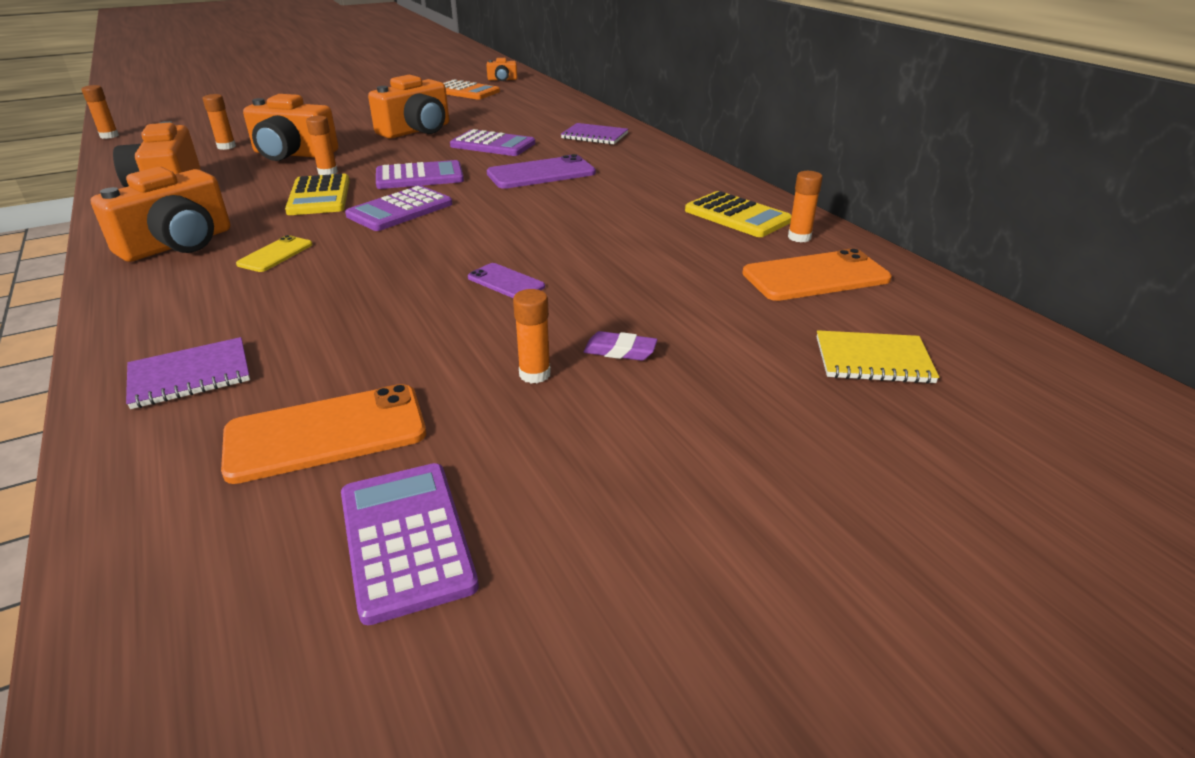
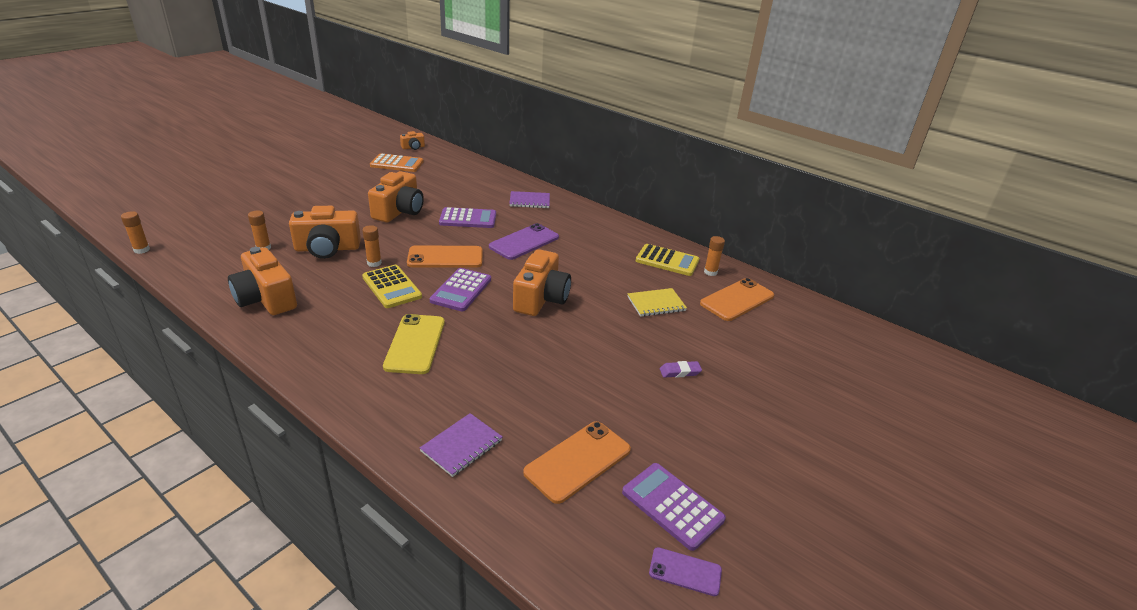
camera: 25 degrees left, 0 degrees up
(178, 244) = (335, 349): orange camera -> orange camera (541, 298)
(275, 254) = (415, 344): yellow phone -> yellow phone, size x1.79
(419, 177) = (445, 257): purple calculator -> orange phone
(506, 282) = (580, 337): purple phone -> purple phone (685, 571)
(535, 374) = (650, 397): orange glue stick -> none
(873, 360) = (797, 350): yellow notebook -> yellow notebook (656, 304)

